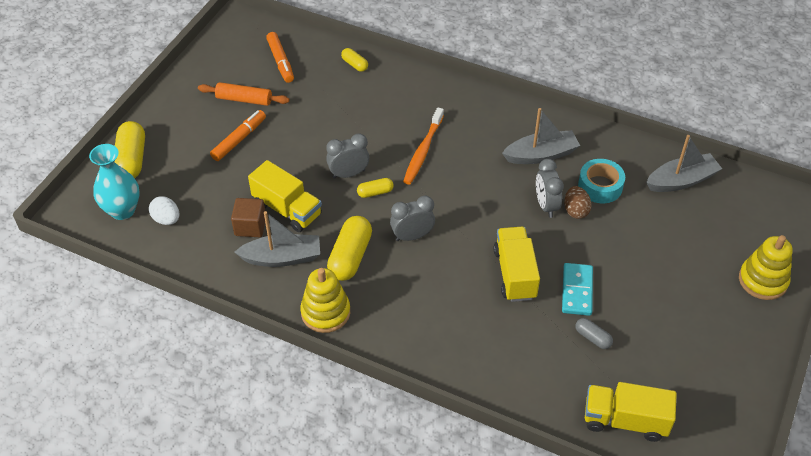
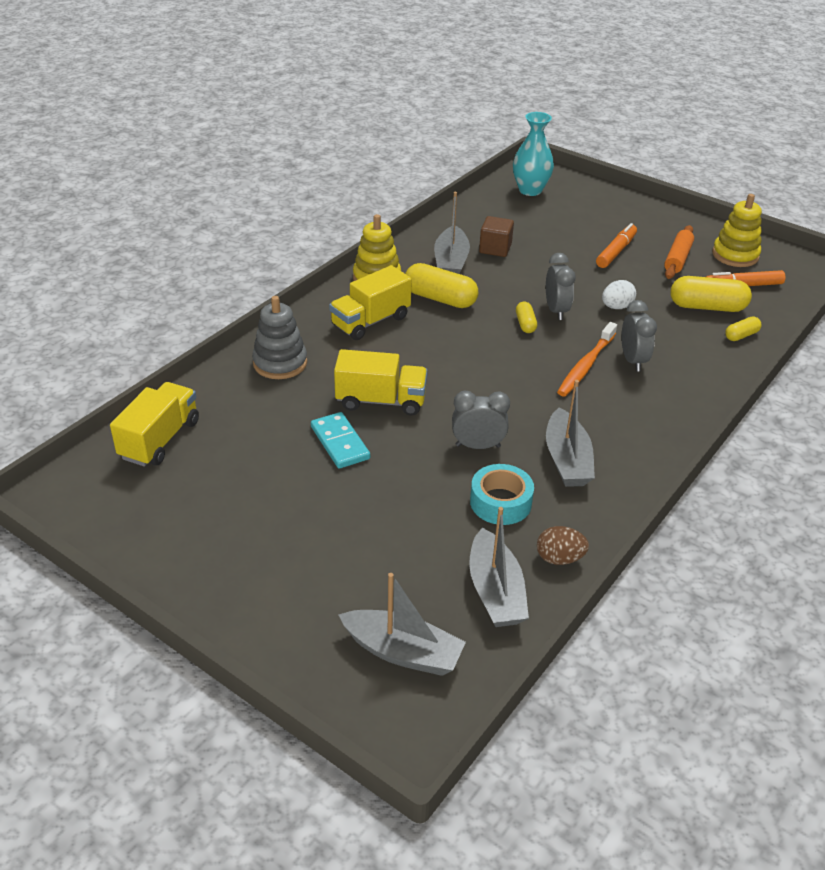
camera: 100 degrees right, 10 degrees down
(132, 159) = (594, 197): yellow capsule -> yellow capsule (707, 307)
(166, 219) = (514, 209): white egg -> white egg (616, 307)
(239, 139) = (616, 251): orange marker -> orange marker turned 105 degrees counterclockwise
(287, 209) = (512, 270): yellow truck -> yellow truck (370, 321)
(412, 236) = (456, 339): grey clock -> grey clock (633, 360)
(423, 151) = (586, 365): orange toothbrush -> orange toothbrush turned 90 degrees counterclockwise
(488, 359) = (280, 363): none -> grey stacking toy
(575, 211) = (463, 469): brown egg -> brown egg (559, 558)
(577, 291) = (340, 443): turquoise domino -> turquoise domino turned 45 degrees clockwise
(592, 338) = (271, 440): grey capsule -> none
(751, 219) = (402, 652): none -> grey boat
(762, 280) = (289, 625): yellow stacking toy -> yellow stacking toy (735, 255)

